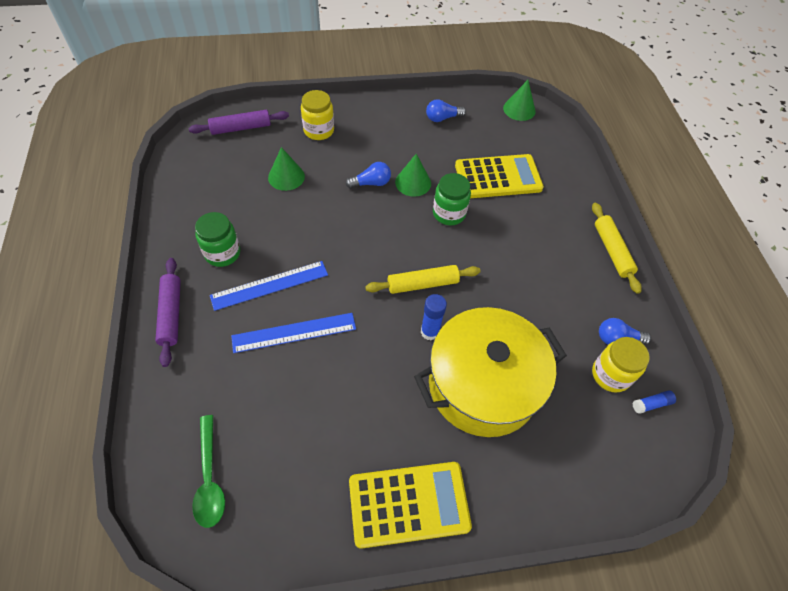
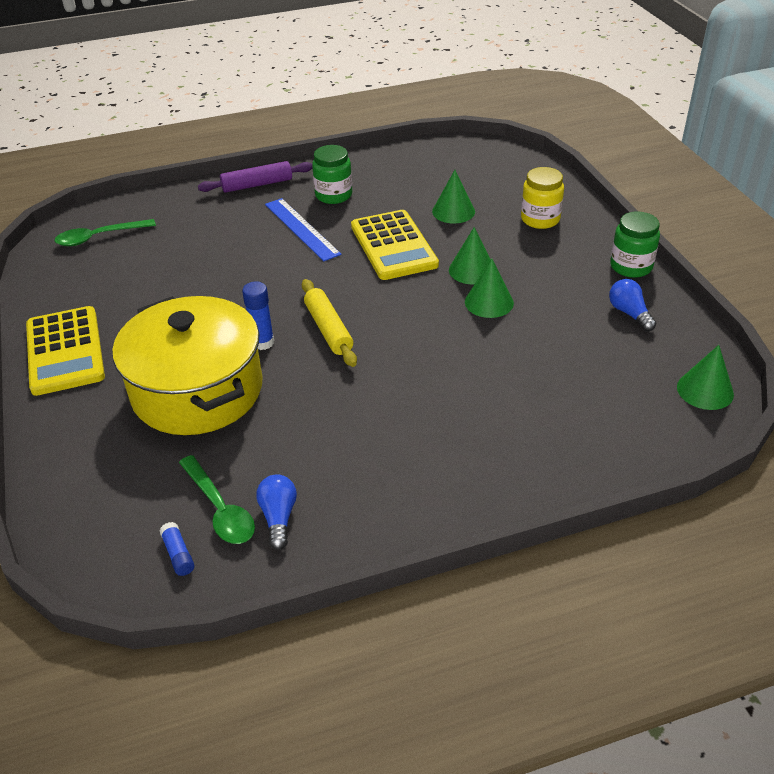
camera: 85 degrees right, 15 degrees down
(241, 128) = (513, 170): purple rolling pin -> none
(294, 332) = (248, 253): blue ruler -> none
(371, 183) = (472, 270): blue light bulb -> green cone
(449, 213) = (448, 338): green jar -> green jar (631, 266)
(498, 177) = (537, 378): yellow calculator -> yellow calculator (393, 246)
(610, 375) = (220, 509): yellow jar -> green spoon
(612, 251) = (439, 512): yellow rolling pin -> none

